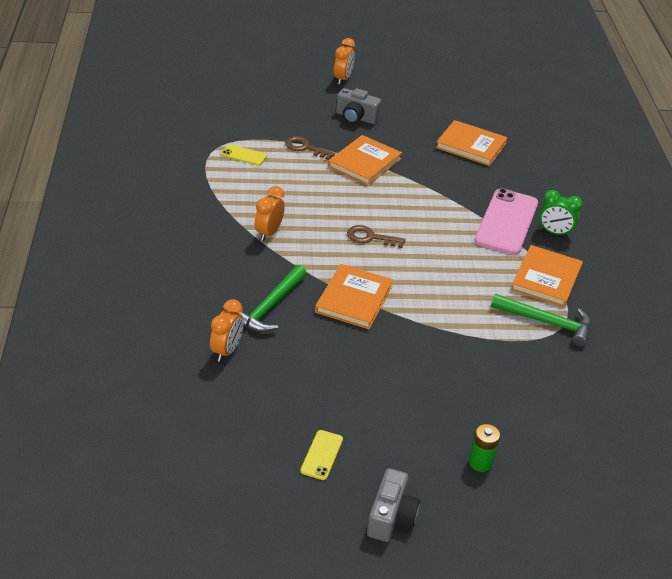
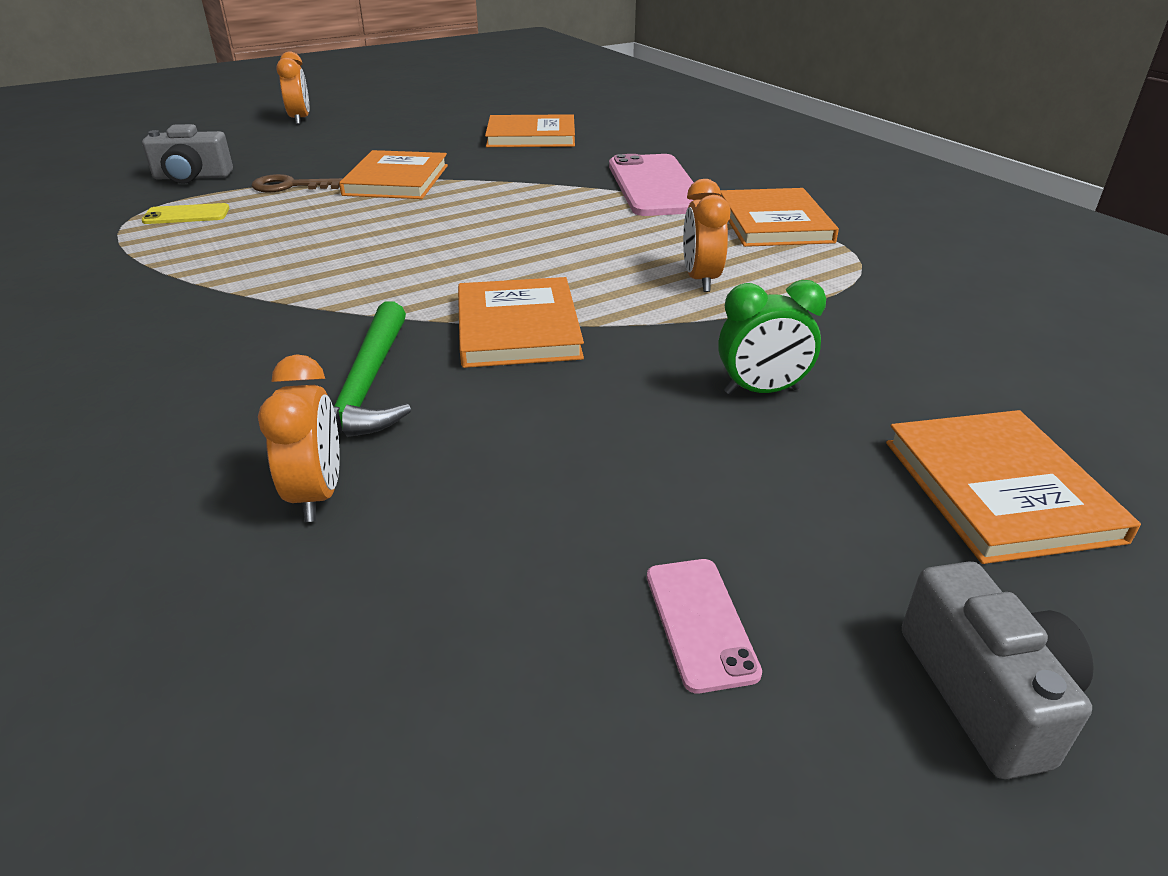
camera: 25 degrees left, 5 degrees down
(269, 233) = (292, 289): orange clock -> orange clock (701, 280)
(321, 455) = (700, 623): yellow phone -> pink phone
(356, 117) = (347, 145): grey camera -> grey camera (192, 177)
(370, 237) = (476, 249): brown key -> none
(480, 462) = (998, 490): green battery -> orange book
(547, 323) = (836, 265): green hammer -> none
(554, 233) = (726, 180): green clock -> green clock (762, 391)

